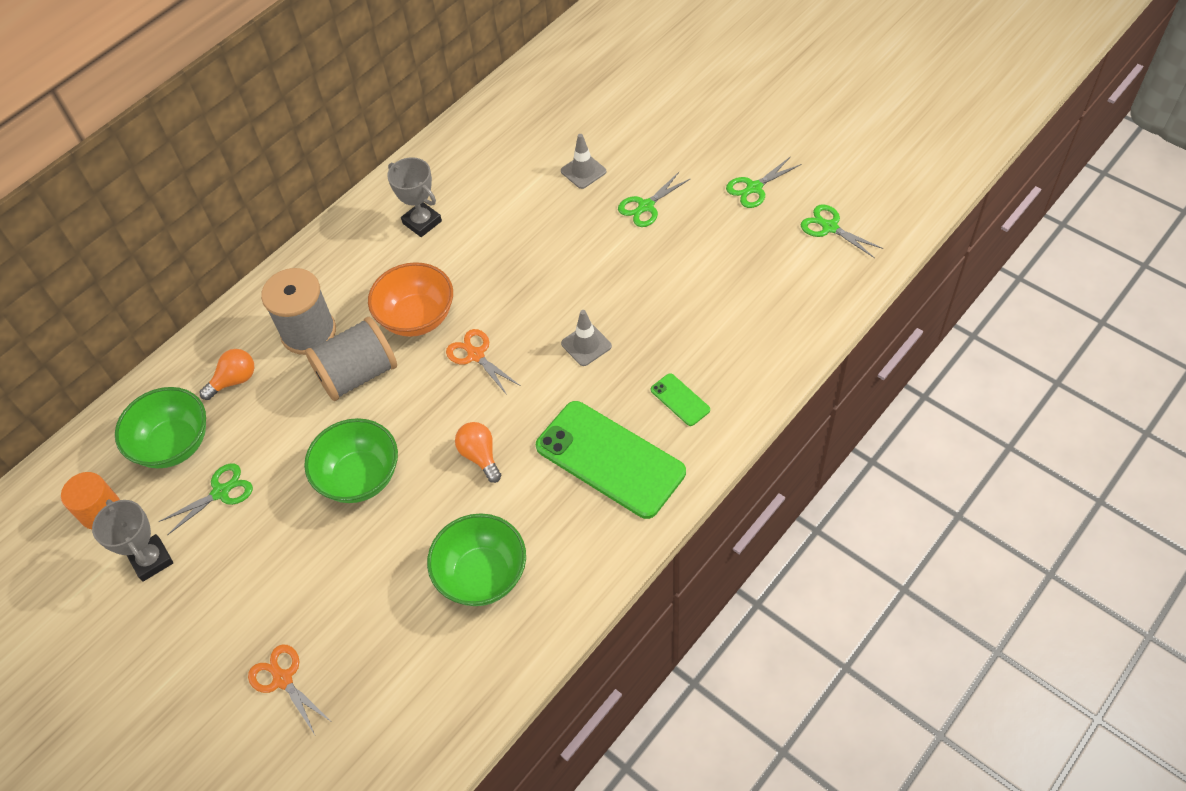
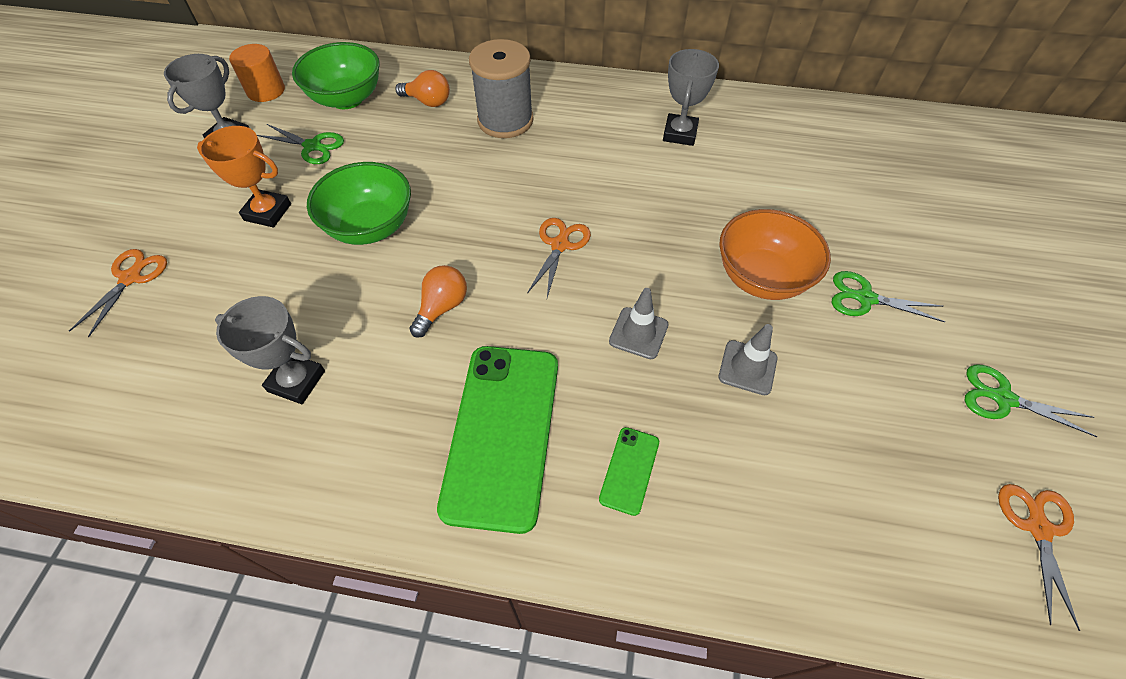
camera: 55 degrees right, 0 degrees up
(281, 551) = (268, 212): none -> orange trophy
(357, 375) = (481, 172): grey spool -> none
(417, 317) = (572, 181): orange bowl -> orange bowl (761, 277)
(482, 575) = (296, 381): green bowl -> grey trophy
(583, 171) = (854, 221): grey traffic cone -> grey traffic cone (747, 367)
(829, 227) = (1037, 528): green scissors -> orange scissors

